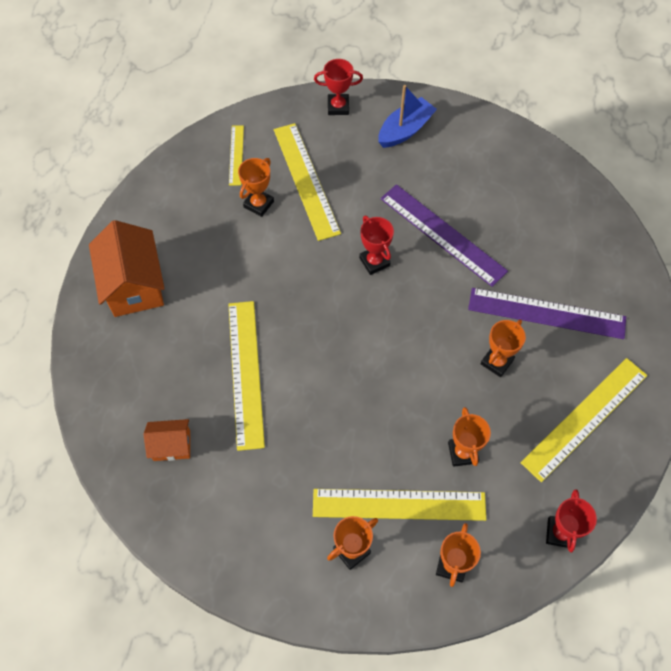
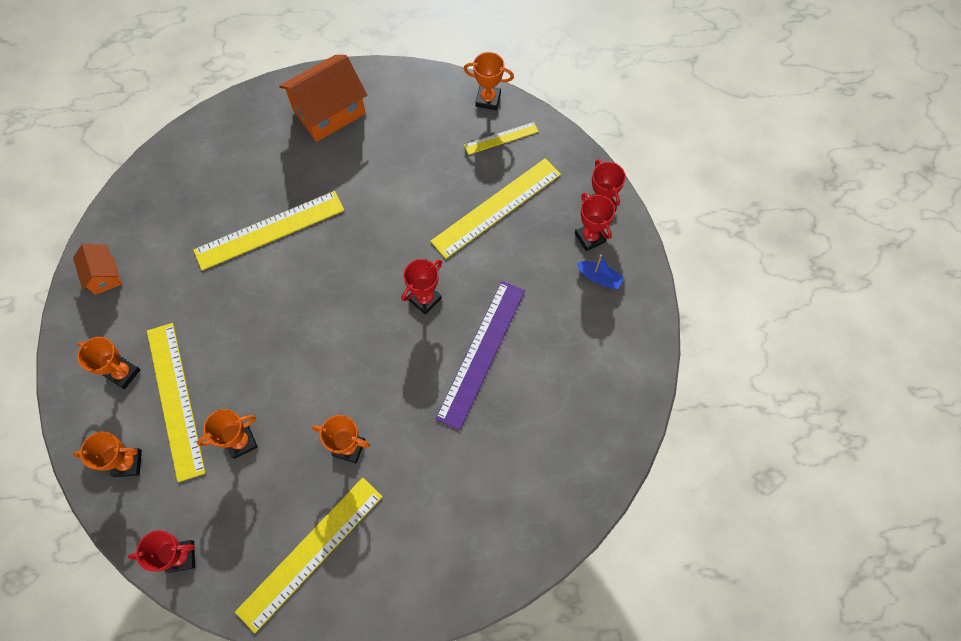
camera: 70 degrees right, 5 degrees up
(171, 445) = (185, 199): orange house -> orange house (104, 275)
(258, 204) = (452, 177): orange trophy -> orange trophy (488, 99)
(365, 124) = (590, 237): none -> red trophy
(405, 130) = (599, 278): blue boat -> blue boat, size x0.61
(546, 313) = (422, 483): purple ruler -> none
(585, 418) = (311, 553): yellow ruler -> yellow ruler turned 75 degrees counterclockwise

